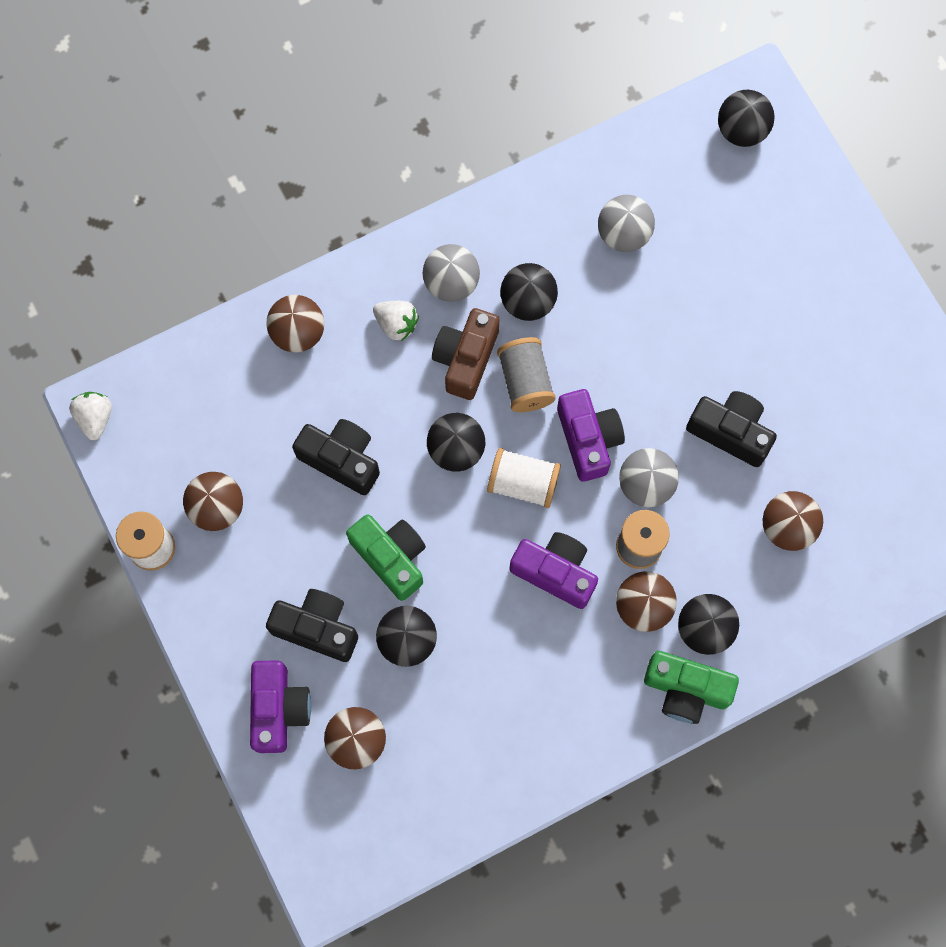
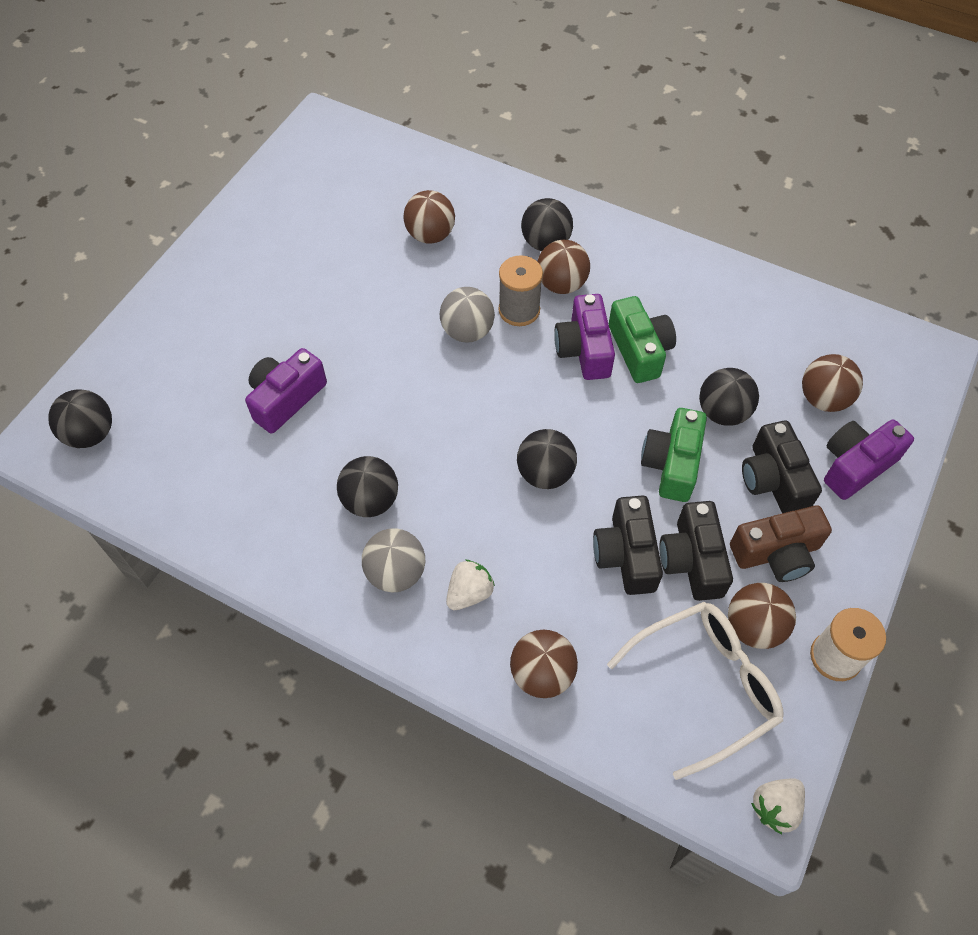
camera: 125 degrees left, 15 degrees down
(204, 438) = (705, 685): none -> white glasses
(396, 324) = (469, 593): white strawberry -> white strawberry turned 45 degrees clockwise
(466, 359) = (459, 516): brown camera -> brown camera (776, 553)
(523, 483) = (533, 410): white spool -> none
(525, 381) = (445, 459): grey spool -> none
(588, 439) = (461, 387): purple camera -> purple camera (286, 399)
(623, 234) = (254, 465): grey ball -> none
(686, 689) = (597, 231): green camera -> green camera (639, 350)
(730, 432) = (382, 302): black camera -> black camera (692, 560)

